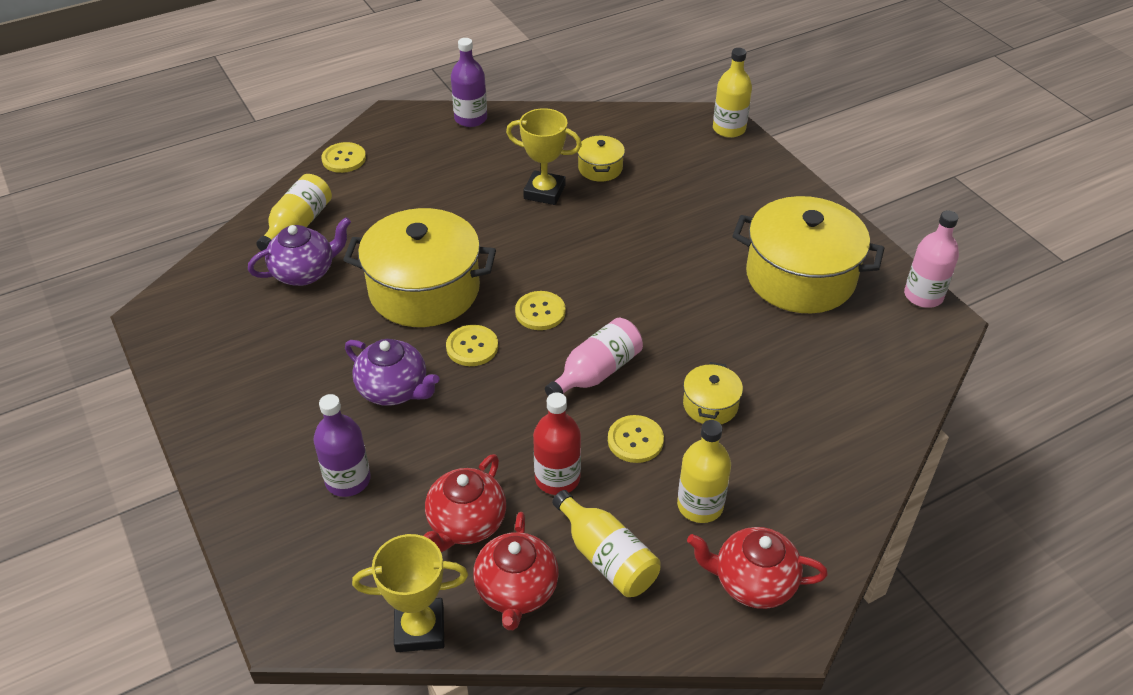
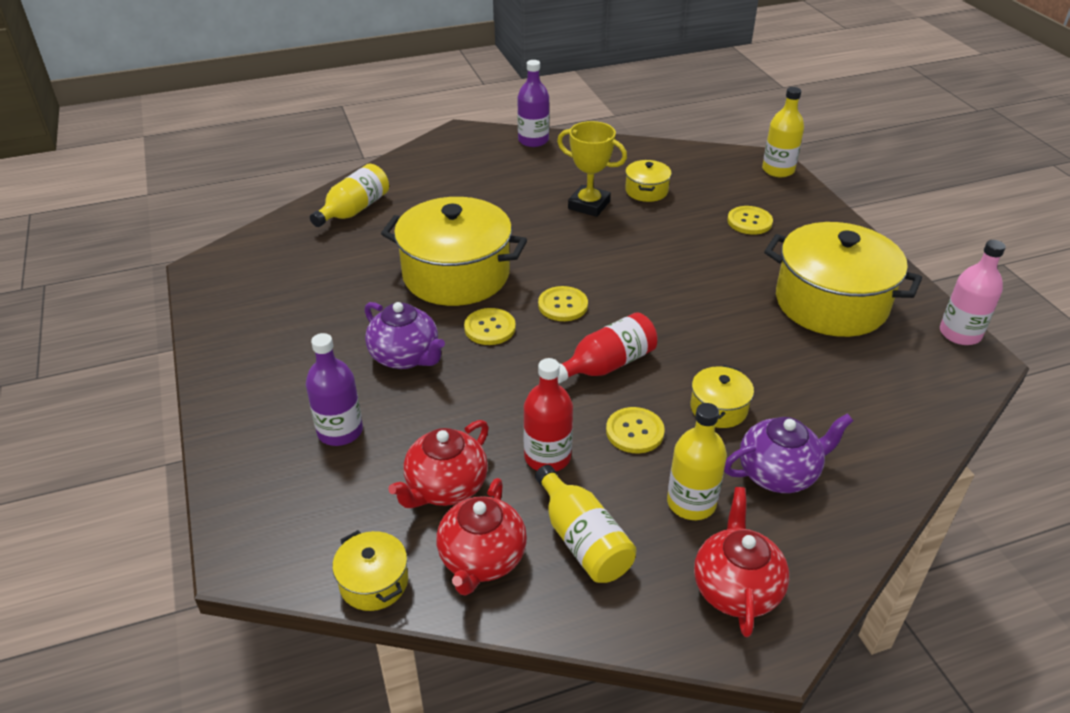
camera: 10 degrees right, 5 degrees down
(305, 272) = (349, 248): purple teapot -> purple teapot (779, 473)
(344, 159) = (410, 161): yellow button -> yellow button (749, 222)
(419, 629) = (374, 582): yellow trophy -> yellow pot
(596, 372) = (607, 364): pink bottle -> red bottle
(753, 582) = (736, 588): red teapot -> red teapot turned 75 degrees clockwise

